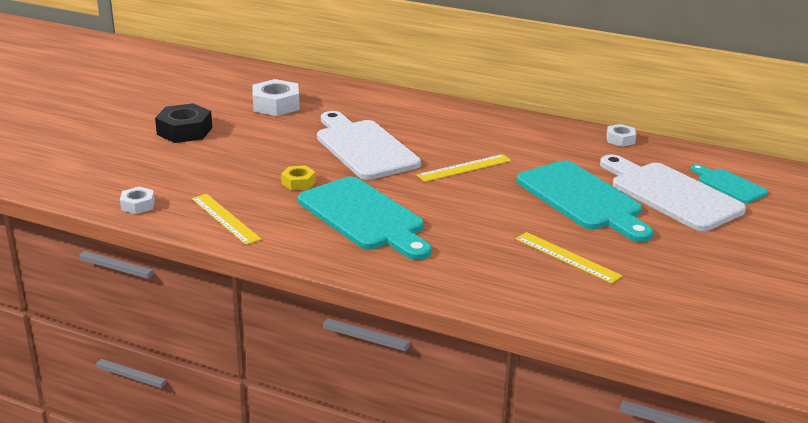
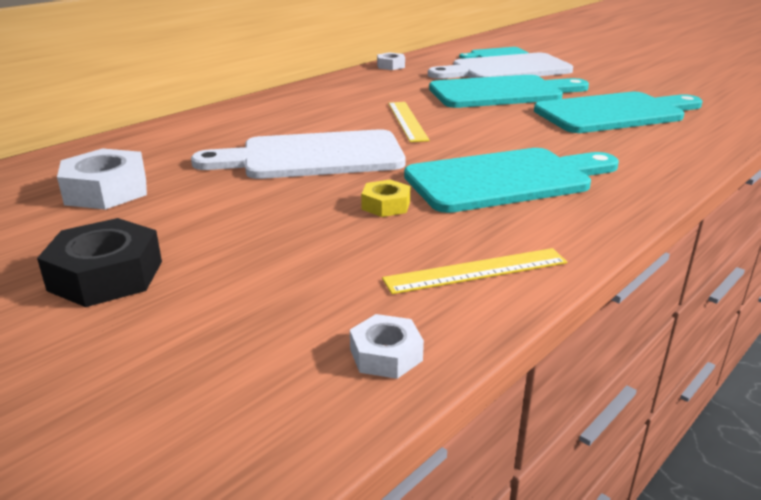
camera: 70 degrees left, 0 degrees up
(567, 257) = (614, 113): yellow ruler -> turquoise cutting board

